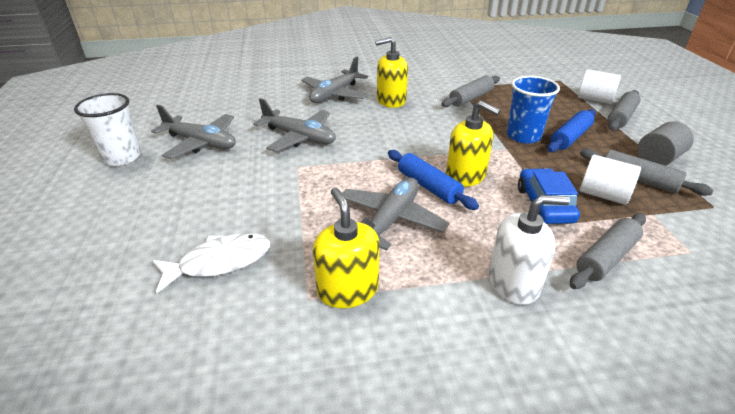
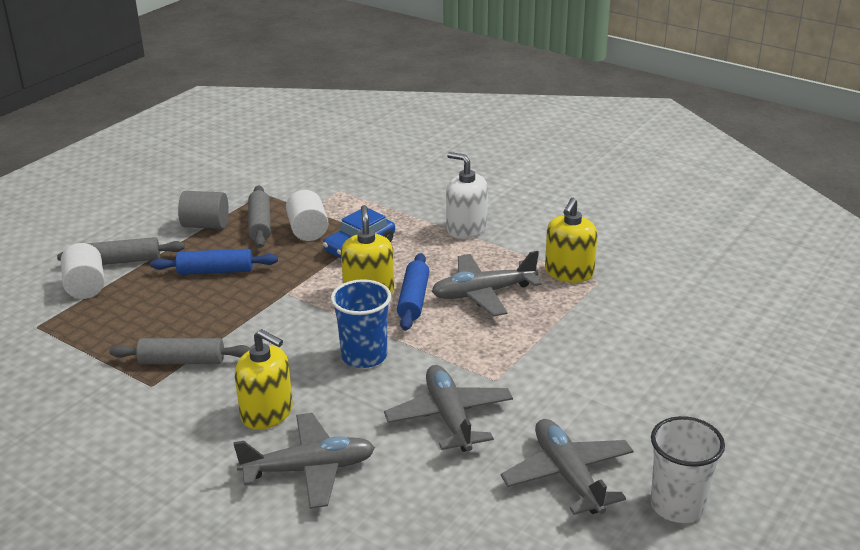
camera: 135 degrees left, 5 degrees down
(220, 262) = (641, 330): white fish -> none
(523, 136) = (246, 294): blue cup -> blue cup (364, 356)
(606, 257) = (391, 211): grey rolling pin -> none

